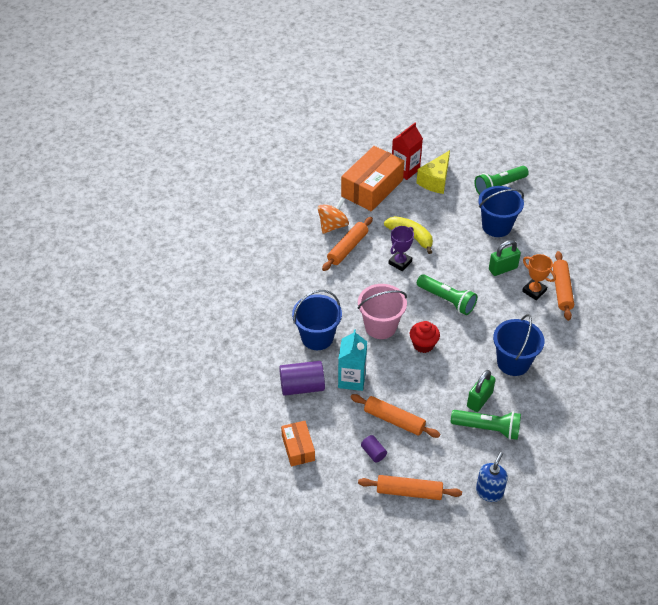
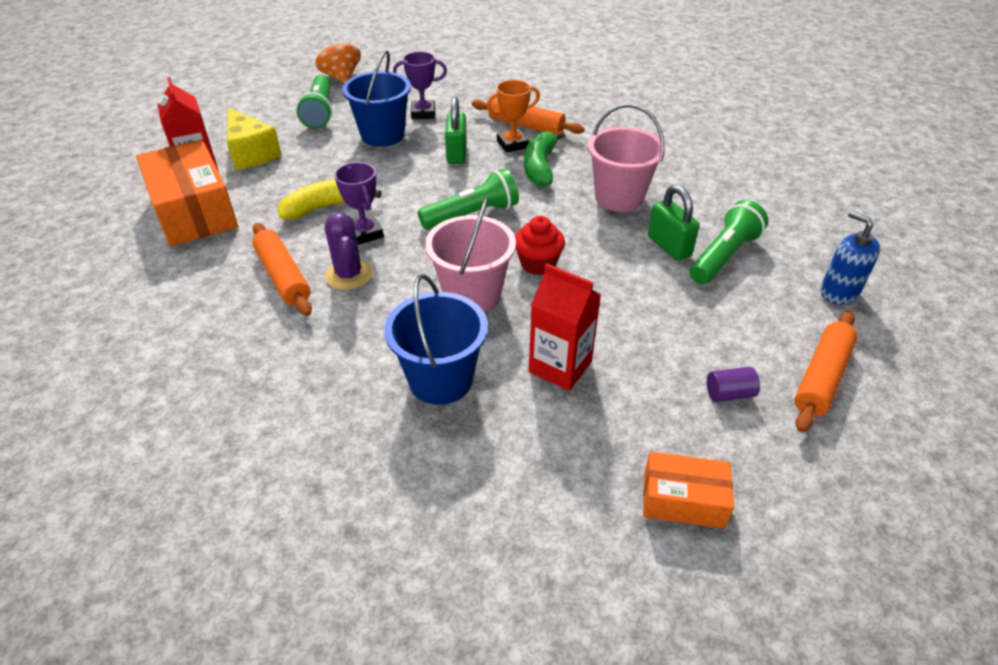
camera: 65 degrees left, 5 degrees down
(302, 386) = (539, 441): purple cylinder -> none
(333, 225) = (219, 276): orange spinning top -> orange spinning top (341, 77)
(352, 379) = (560, 367): turquoise carton -> red carton
(364, 272) = (349, 275): none -> purple cactus
(394, 420) = (669, 345): orange rolling pin -> none
(513, 362) = (619, 197): blue bucket -> pink bucket
(518, 313) = (540, 167): none -> green banana
(536, 233) = (423, 113): none -> purple trophy

